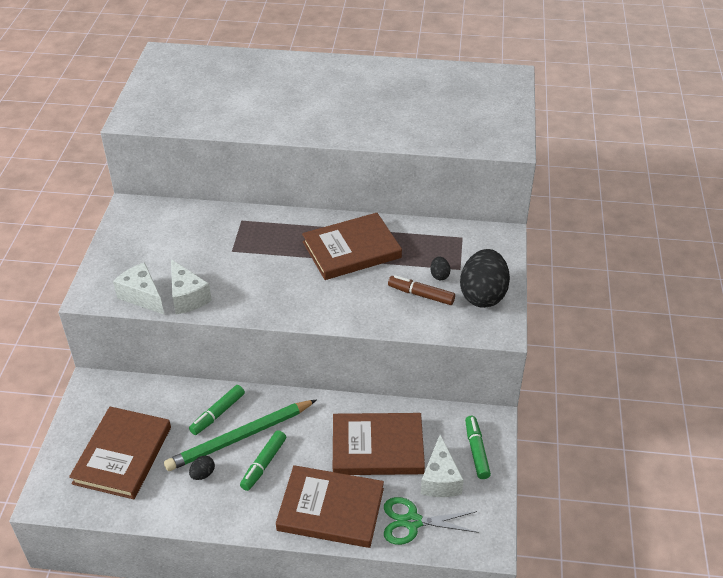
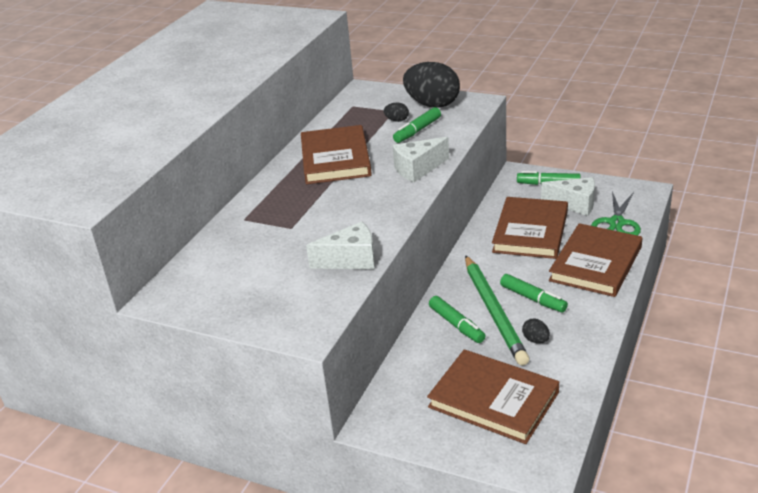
camera: 70 degrees left, 10 degrees down
(142, 296) = (331, 292): white cheese -> white cheese (418, 169)
(421, 295) = (417, 131): brown marker -> green marker

